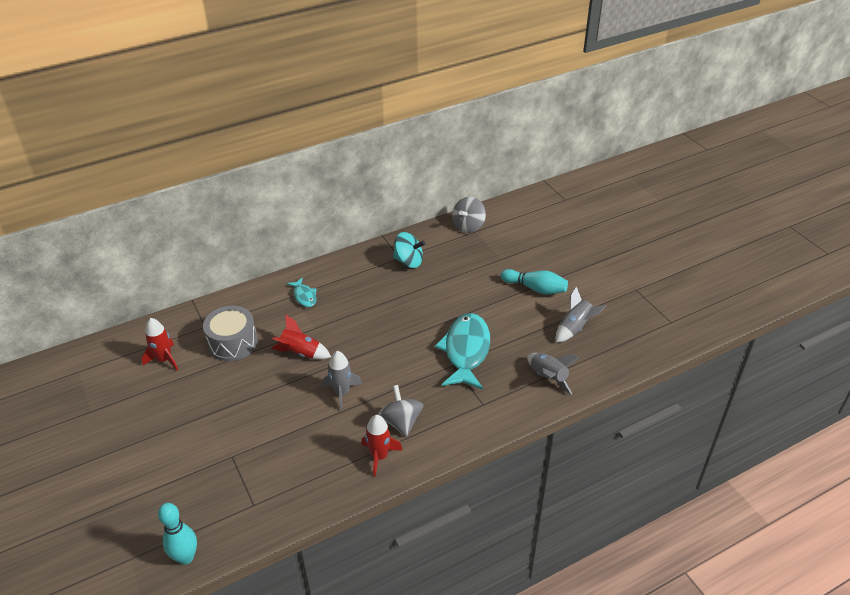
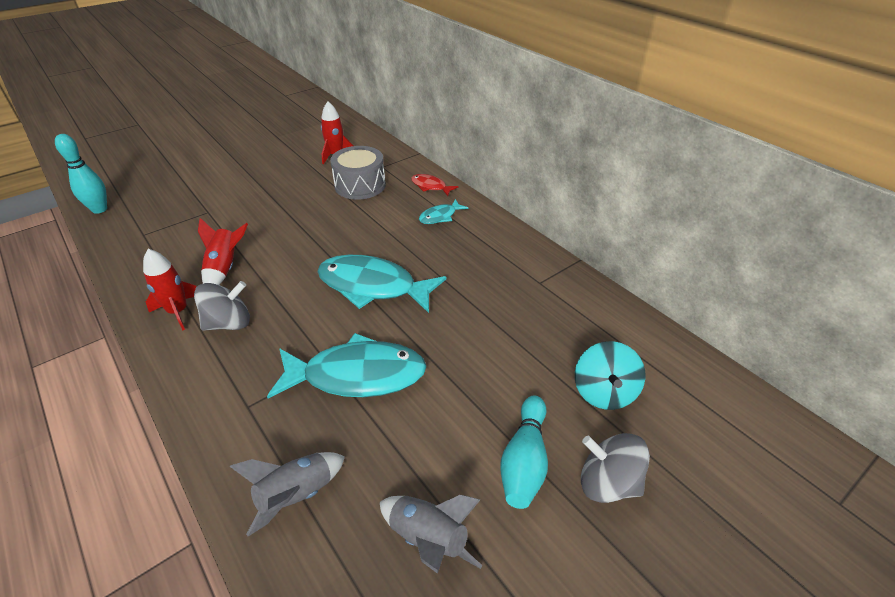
camera: 80 degrees right, 0 degrees up
(256, 297) = (430, 186): none -> red fish
(301, 353) = (347, 229): red rocket -> red rocket (225, 268)
(342, 392) = (284, 267): grey rocket -> none
(381, 340) = (373, 286): none -> turquoise fish
(409, 261) = (535, 292): turquoise spinning top -> turquoise spinning top (604, 392)
(468, 226) = (651, 349): grey spinning top -> grey spinning top (607, 483)

